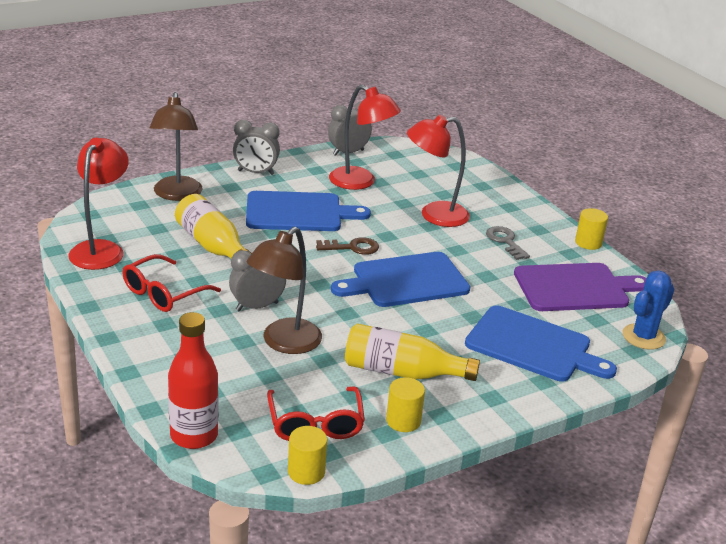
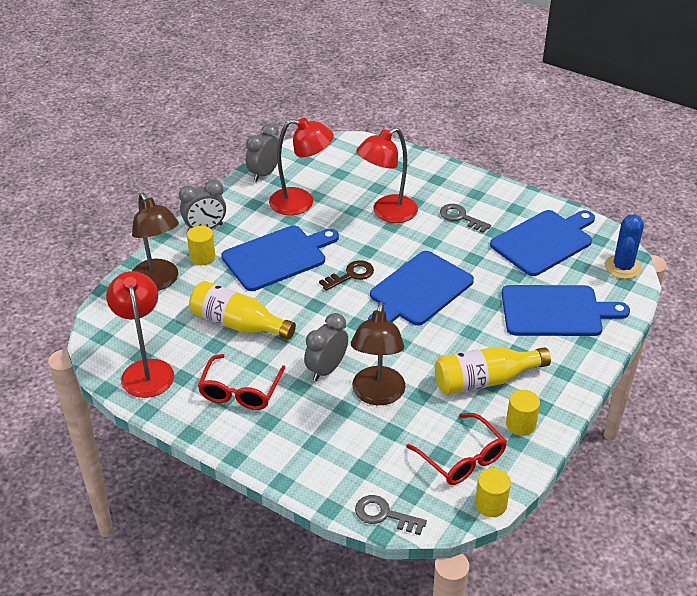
camera: 25 degrees left, 10 degrees up
(194, 435) = (384, 515): red bottle -> grey key
(575, 288) = (544, 241): purple cutting board -> blue cutting board
(588, 243) = (521, 192): yellow cylinder -> yellow cylinder (202, 257)

